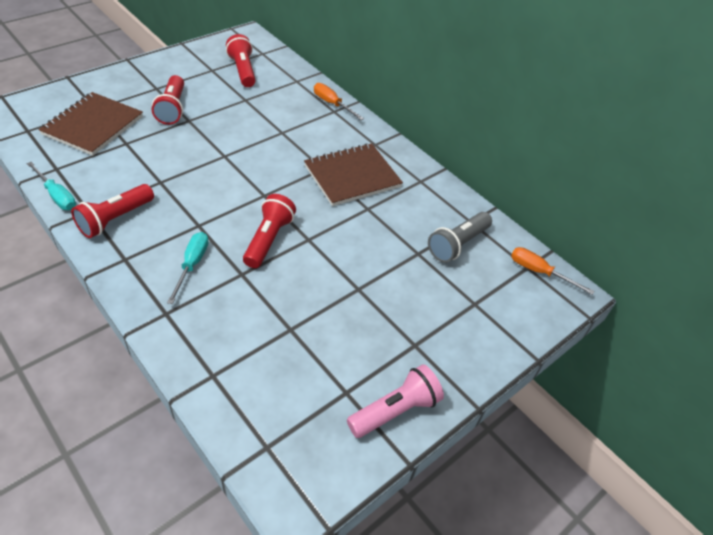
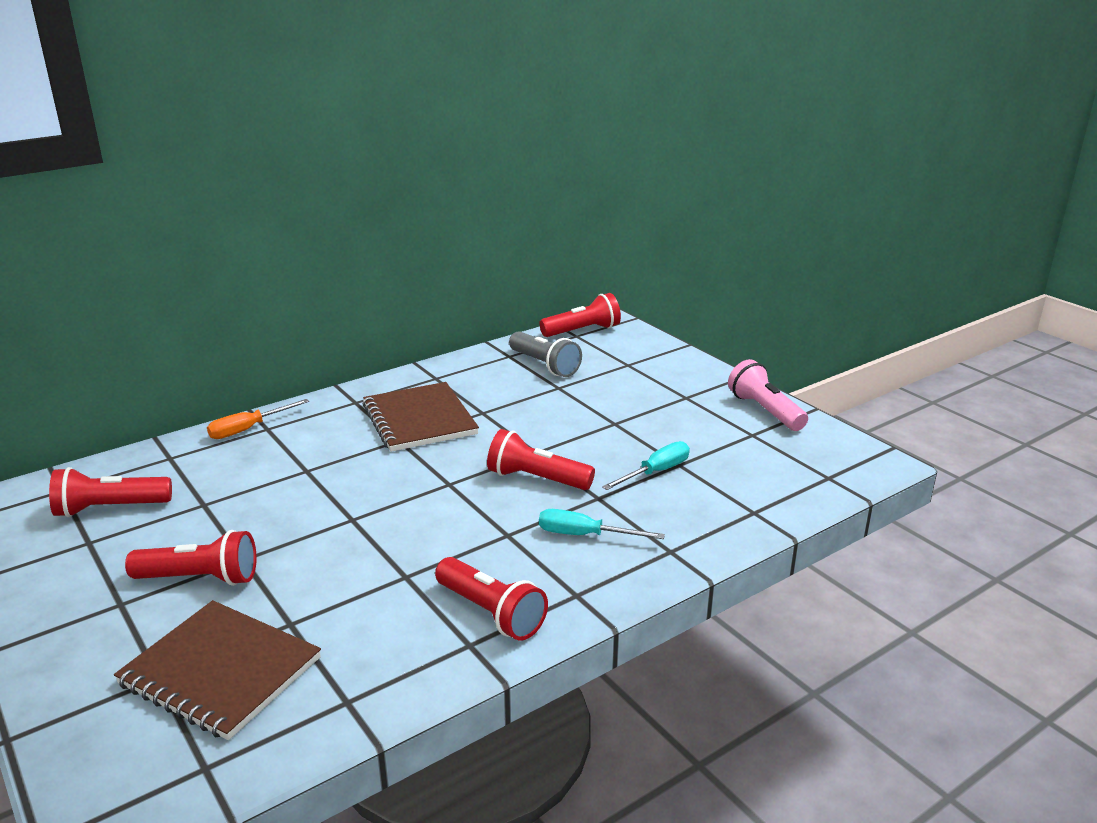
camera: 80 degrees left, 20 degrees down
(57, 196) = (426, 687): turquoise screwdriver -> turquoise screwdriver (656, 472)
(539, 272) = (582, 331): orange screwdriver -> red flashlight

